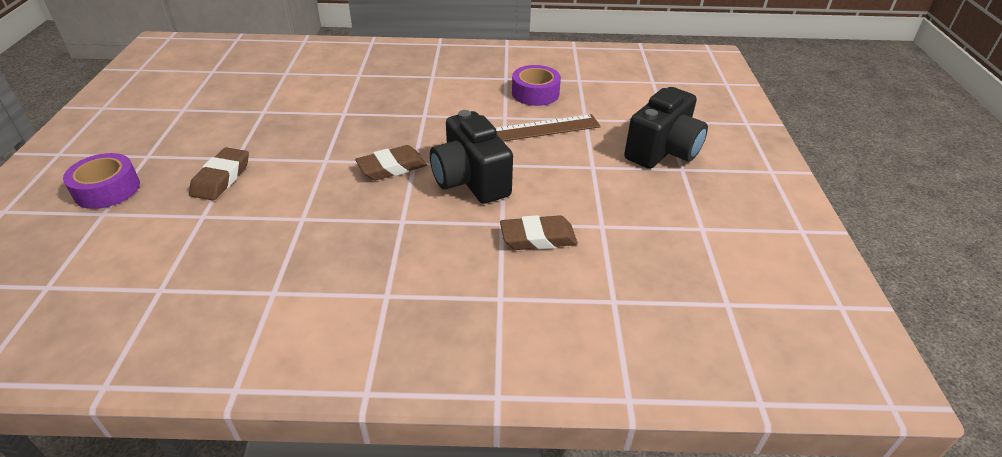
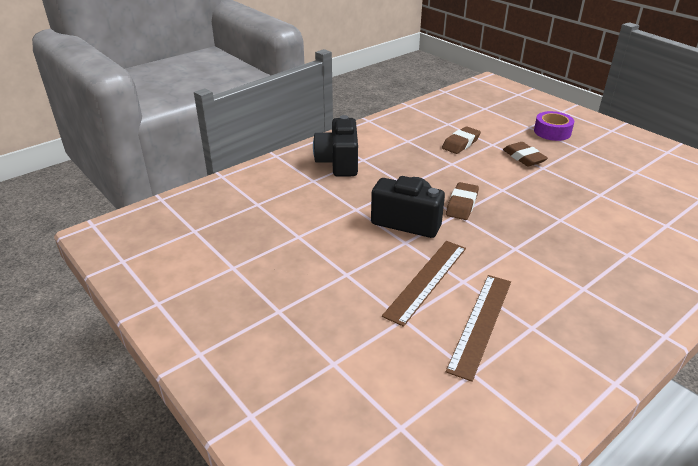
camera: 140 degrees right, 5 degrees down
(535, 93) = (481, 323): purple tape -> brown ruler
(538, 238) = (327, 211): brown eraser -> brown eraser (461, 143)
(663, 151) = (307, 321): black camera -> black camera (338, 163)

